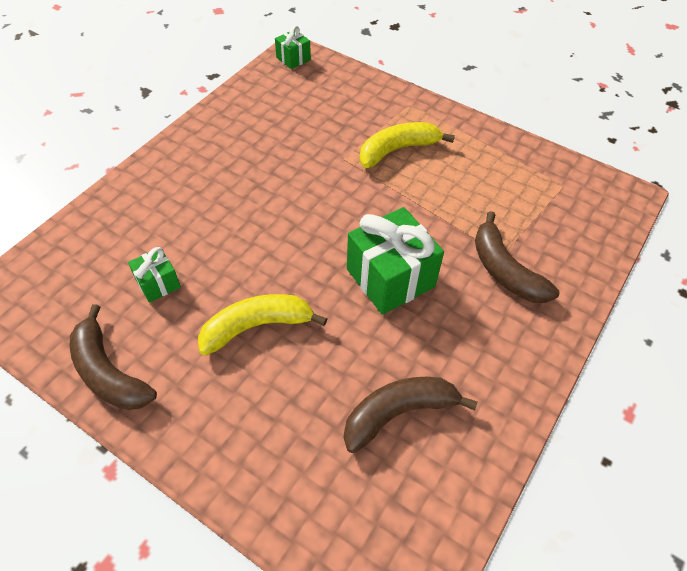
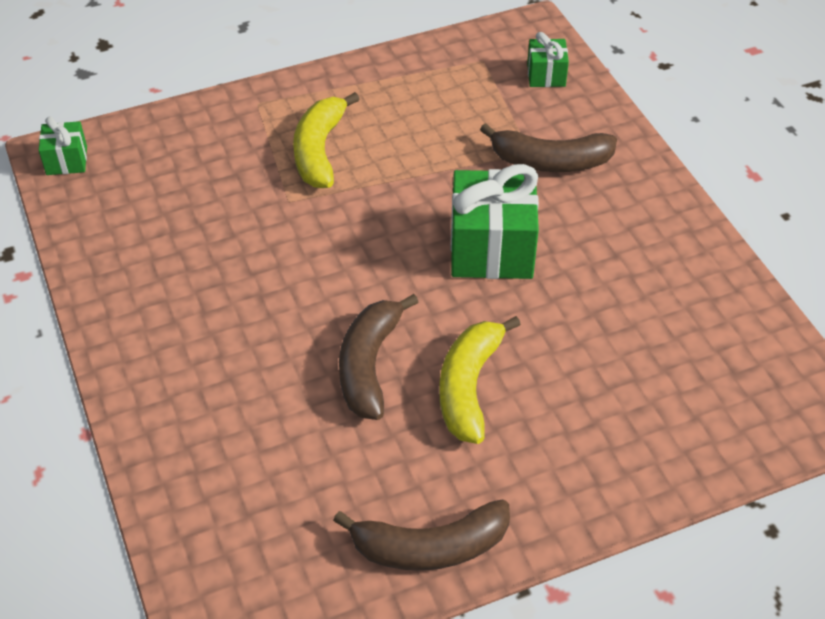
camera: 55 degrees left, 5 degrees down
(158, 283) = (336, 452): green gift -> green gift (546, 75)
(398, 413) = (651, 324): brown banana -> brown banana (369, 365)

